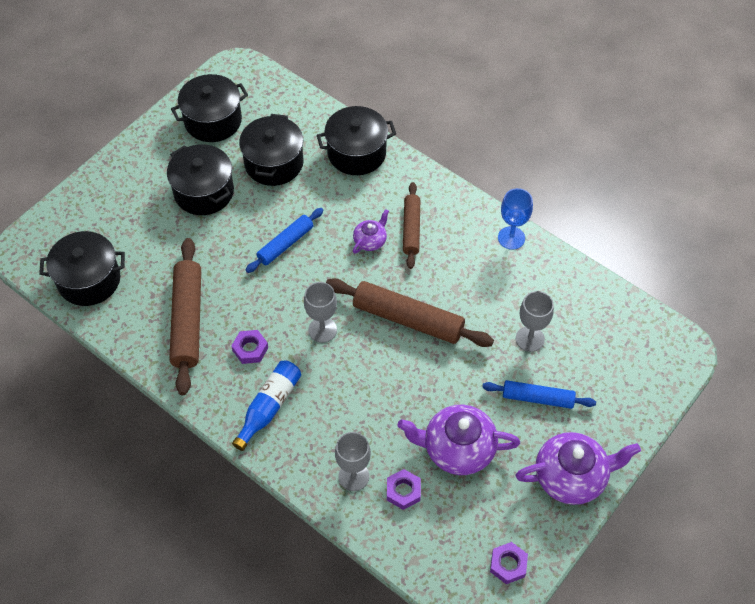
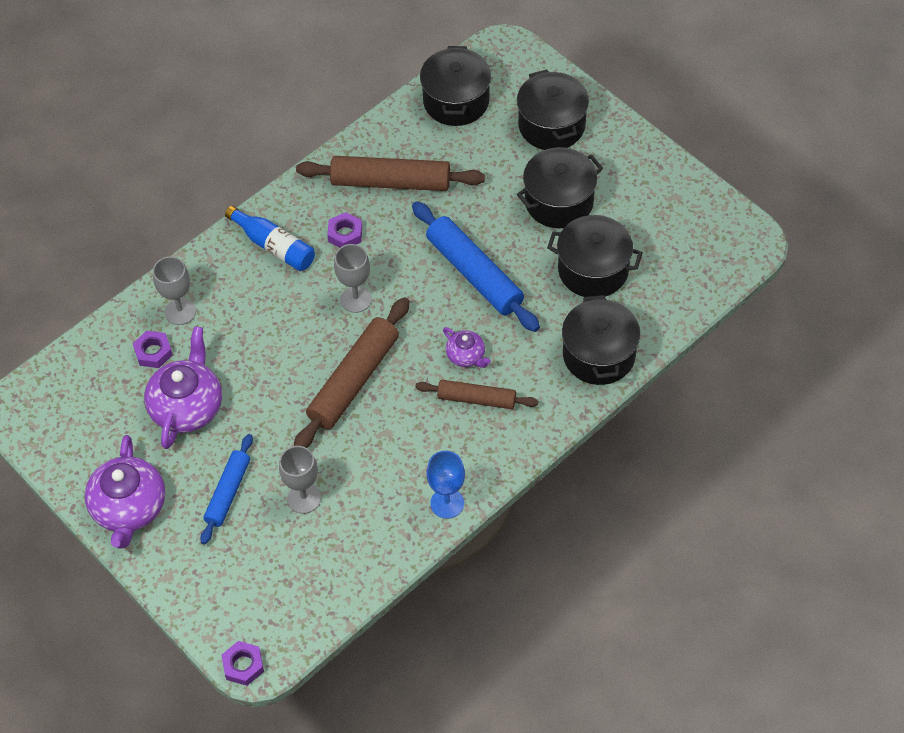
camera: 100 degrees right, 0 degrees up
(213, 121) = (665, 214): black pot -> black pot (551, 125)
(285, 244) = (474, 273): blue rolling pin -> blue rolling pin, size x1.64
(508, 564) = (53, 432): purple nut -> purple nut (243, 665)

